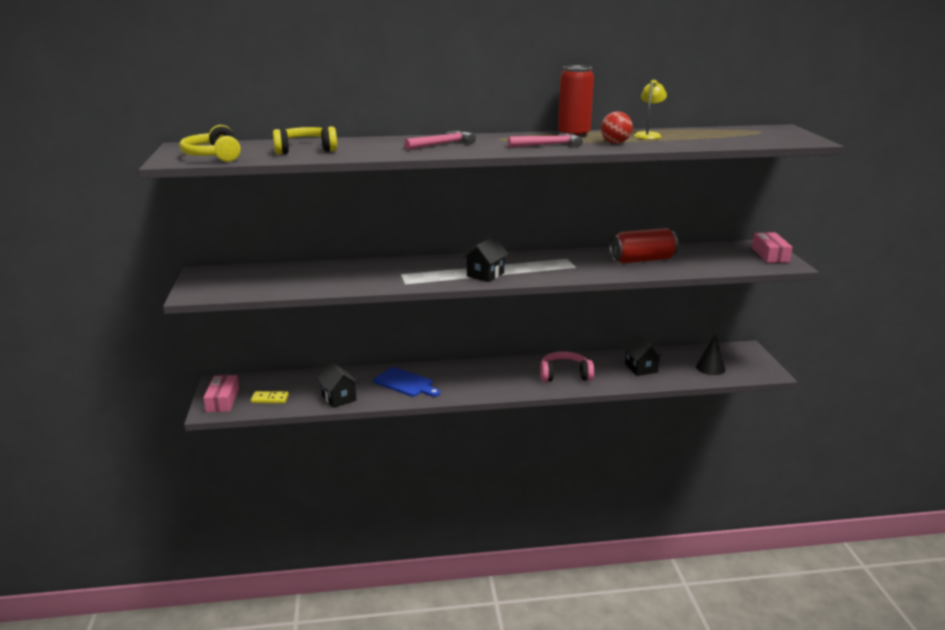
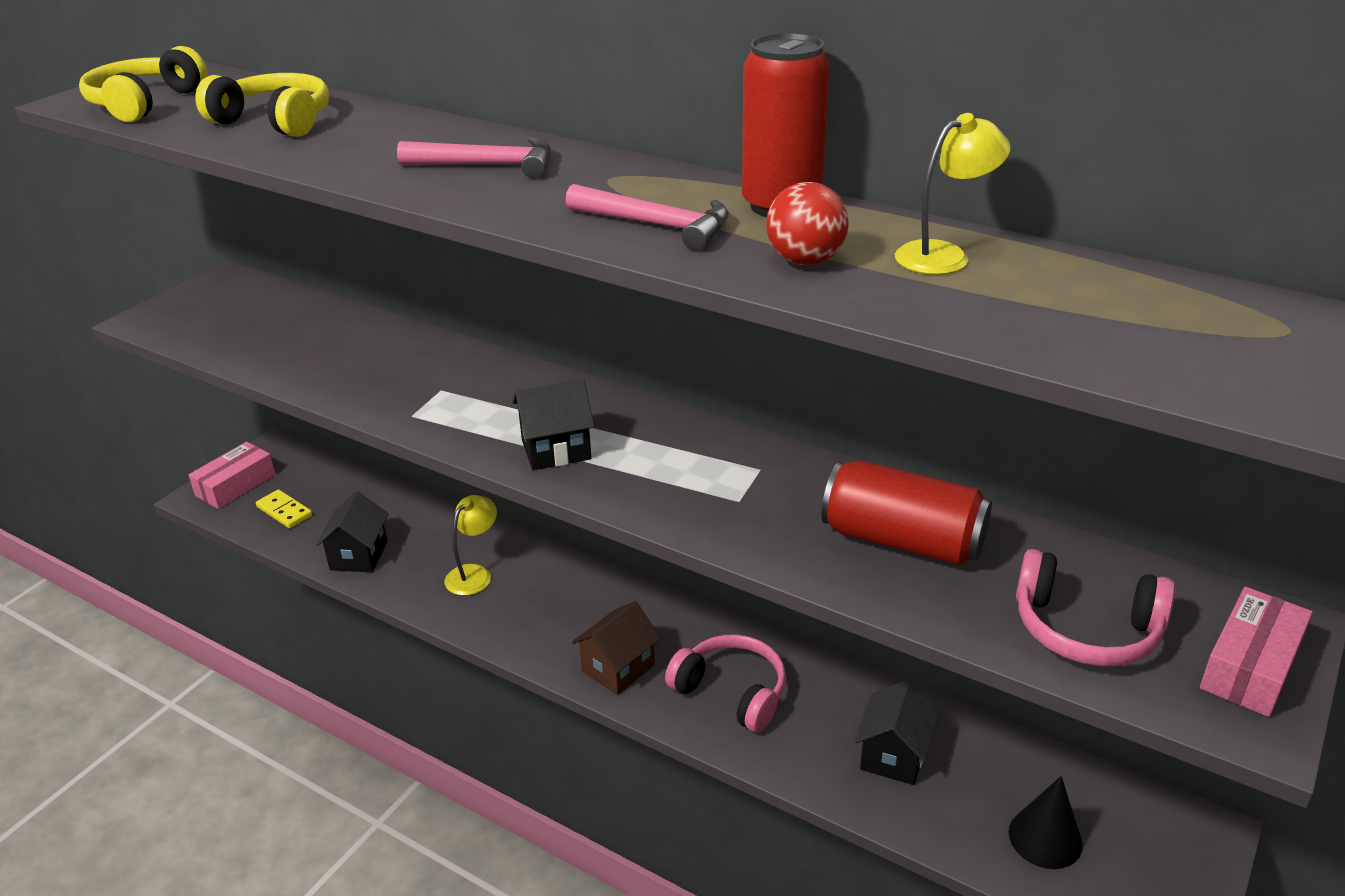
camera: 40 degrees right, 10 degrees up
(405, 383) = (474, 574): blue cutting board -> yellow lamp
(513, 385) = (618, 668): none -> brown house
(722, 261) = (1085, 629): none -> pink headphones

